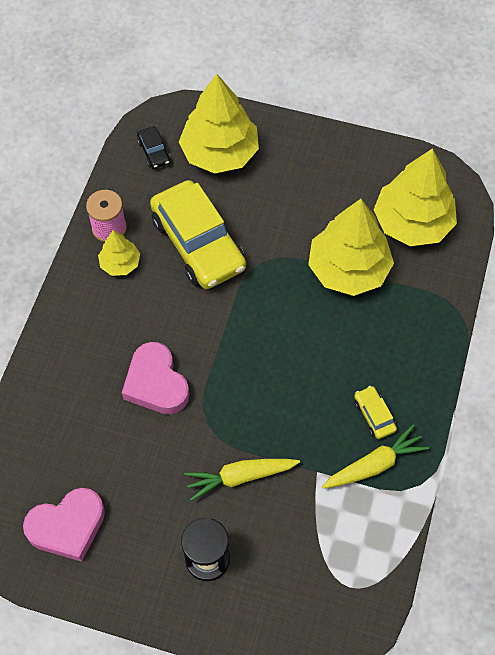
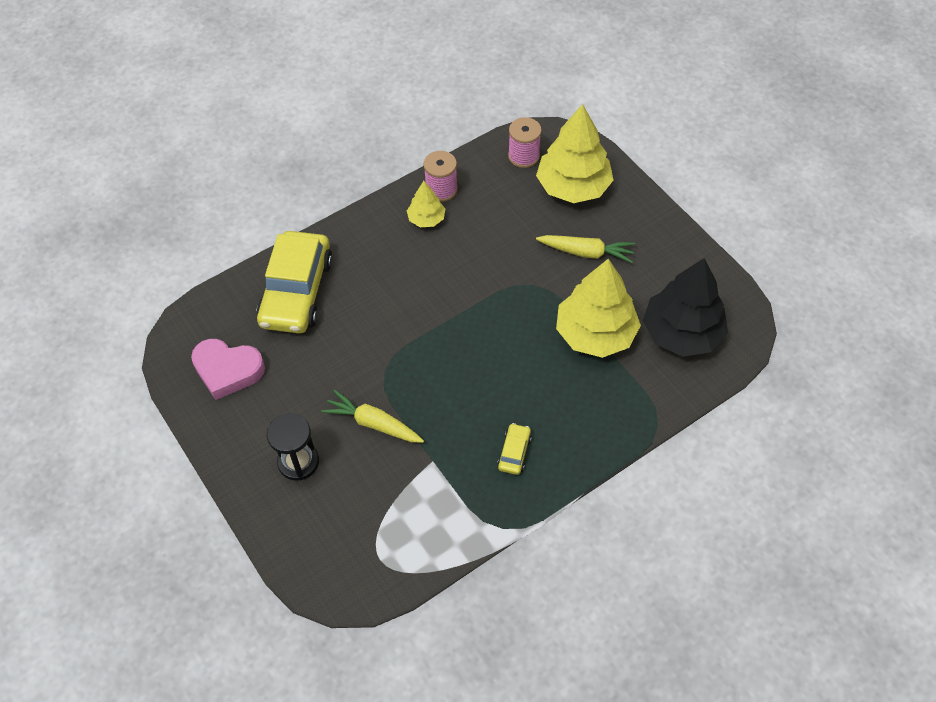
camera: 40 degrees right, 5 degrees down
(154, 152) = (523, 156): black car -> pink spool
(156, 383) = (375, 317): pink heart -> none
(198, 243) = (496, 241): yellow car -> yellow car (297, 291)
(374, 464) = (480, 487): yellow carrot -> yellow carrot (586, 252)
(412, 223) = (682, 333): yellow tree -> black tree

